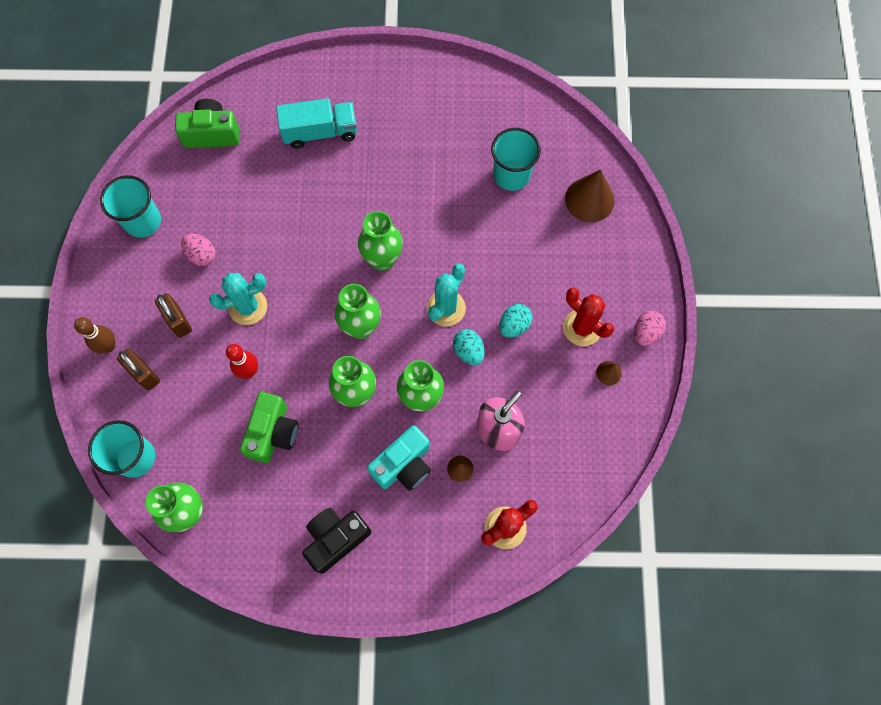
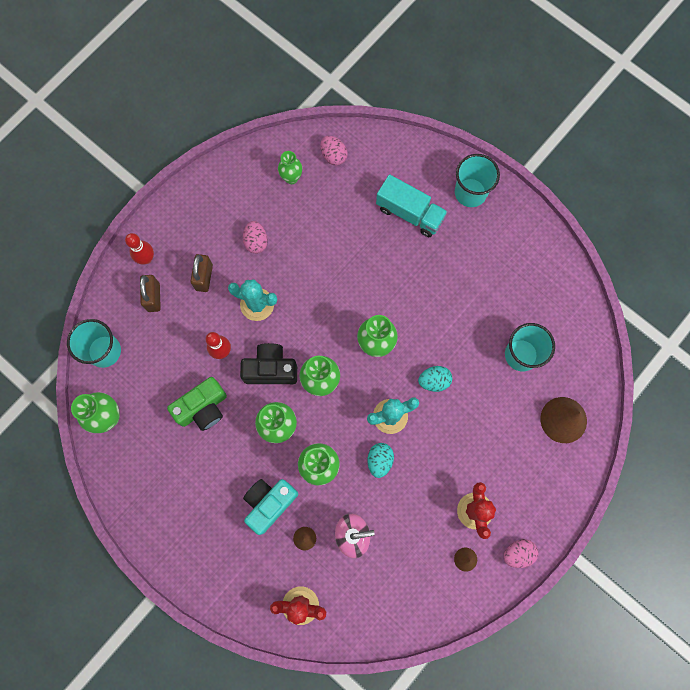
camera: 40 degrees right, 5 degrees up
(108, 346) = (146, 258): brown bowling pin -> red bowling pin
(143, 221) = (237, 185): turquoise cup -> turquoise cup (470, 192)
(189, 179) = (291, 178): none -> green vase
(212, 134) = (333, 156): green camera -> pink egg
(336, 539) = (185, 515): black camera -> black camera (270, 369)
(403, 465) = (269, 503): turquoise camera -> turquoise camera turned 135 degrees clockwise
(514, 325) = (427, 468): turquoise egg -> turquoise egg (434, 381)

